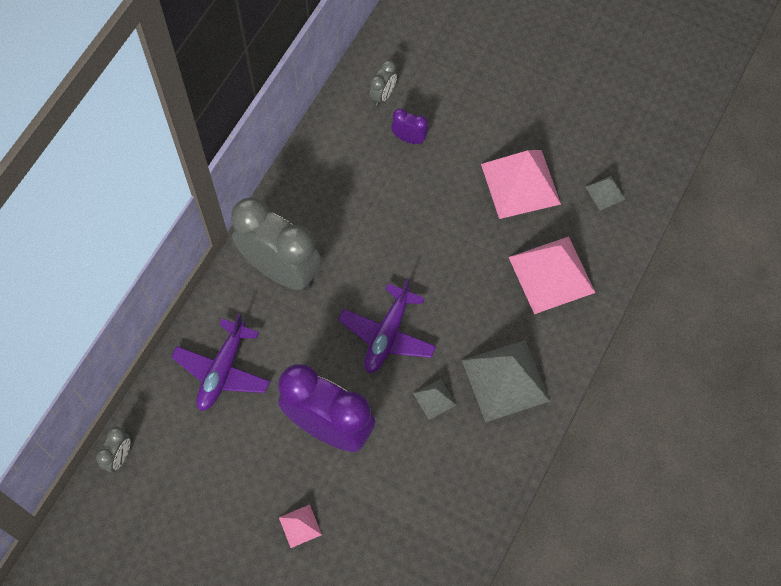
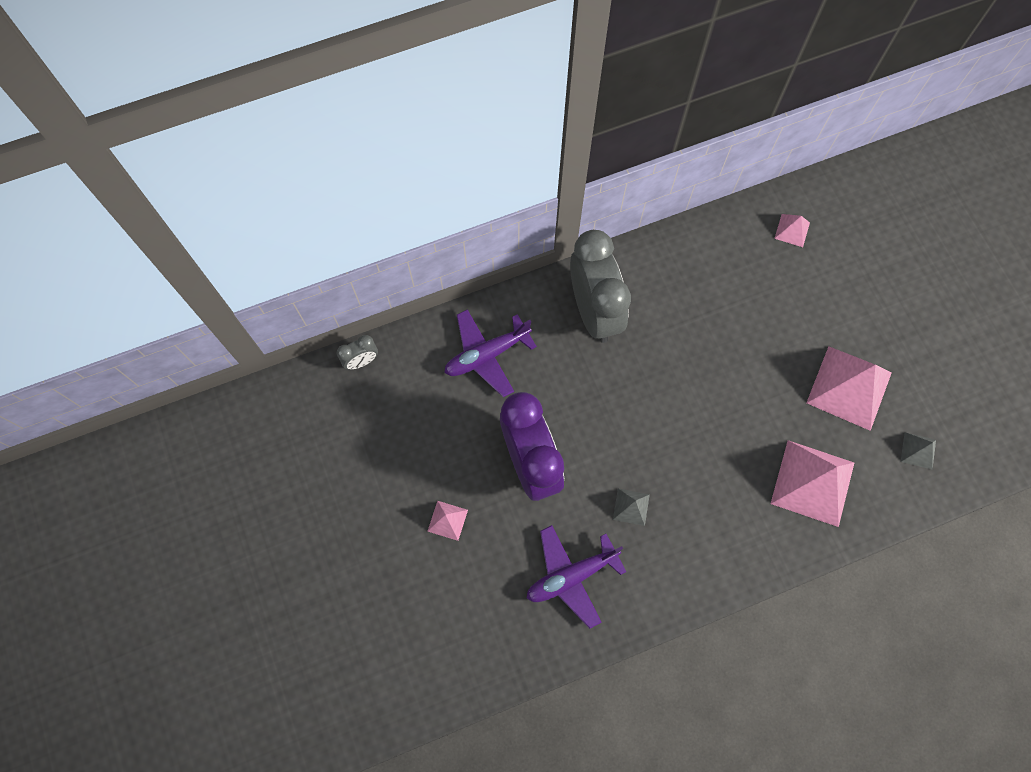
camera: 40 degrees right, 5 degrees up
(383, 95) = (792, 230): grey clock -> pink pyramid
(387, 335) = (635, 426): purple plane -> purple plane (571, 576)
(409, 139) = (784, 281): purple clock -> none
(505, 380) = (701, 538): grey pyramid -> none

